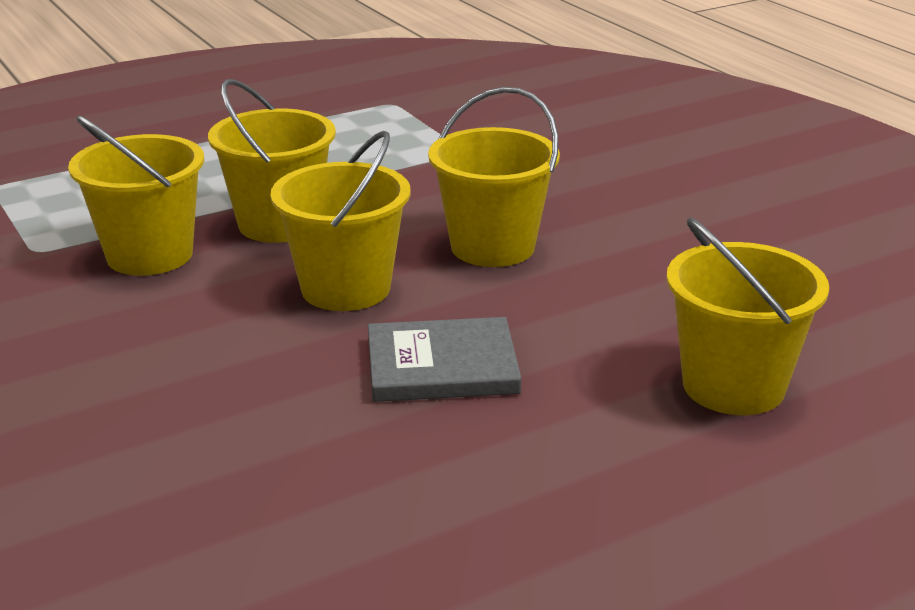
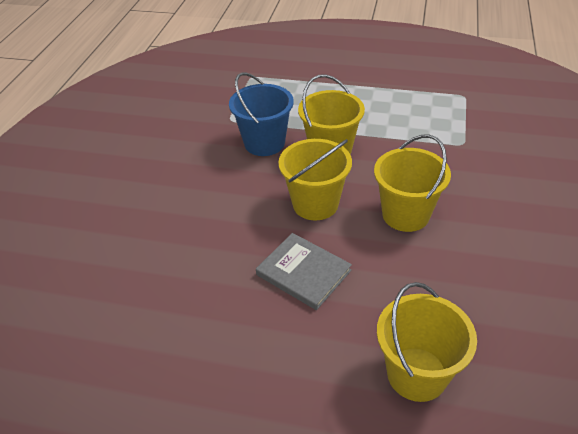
camera: 45 degrees right, 15 degrees up
(149, 255) = (264, 143): yellow bucket -> blue bucket

